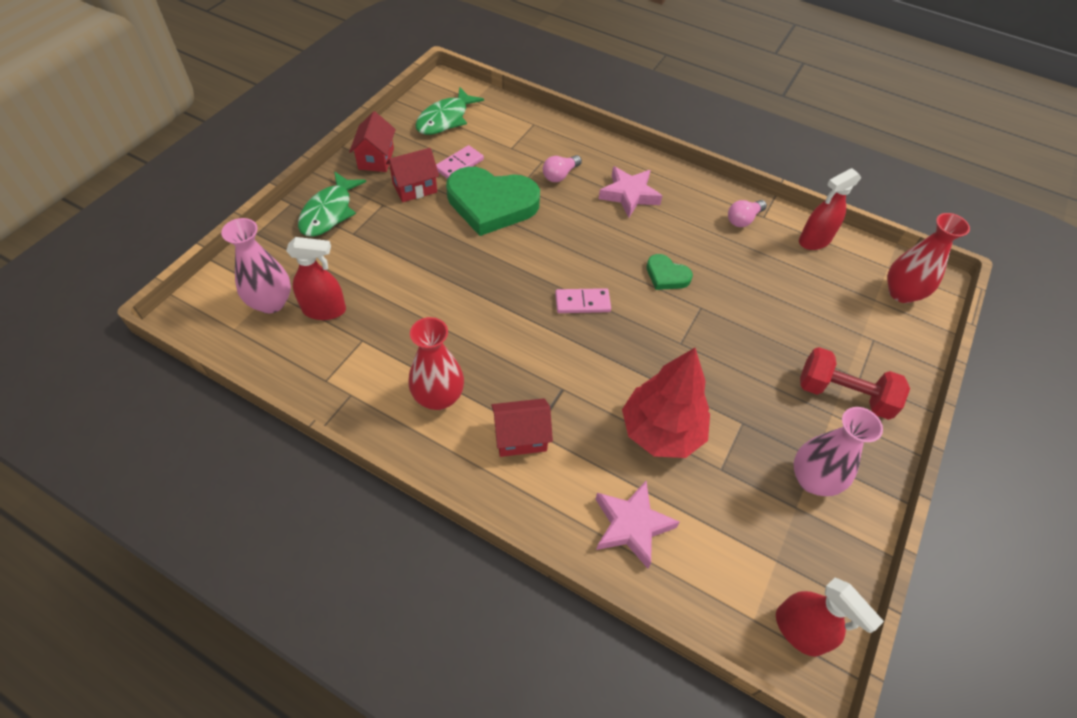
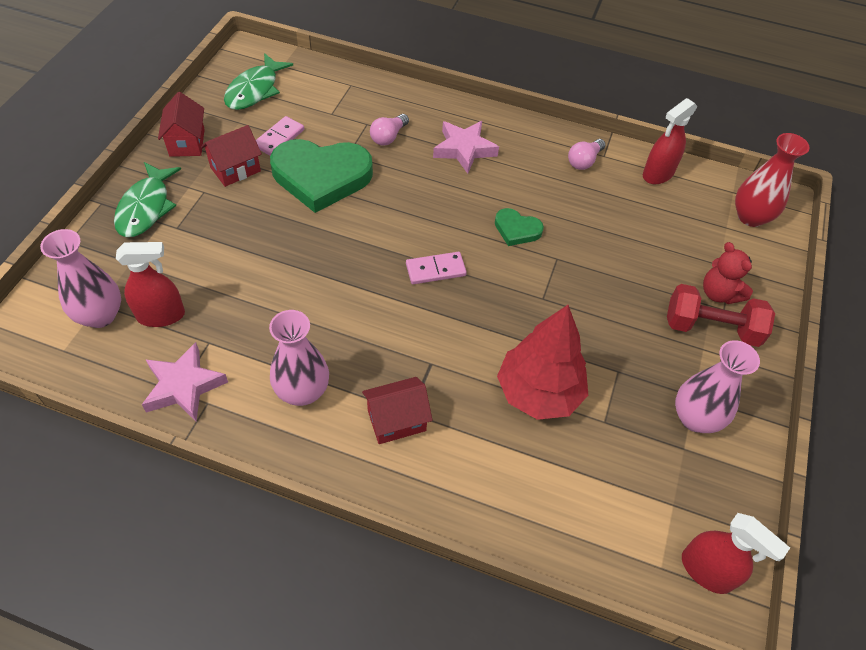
camera: 10 degrees left, 0 degrees up
(438, 397) = (302, 391): red vase -> pink vase
(631, 525) = (525, 493): pink star -> pink star (184, 386)
(857, 362) = (719, 293): none -> red teddy bear

